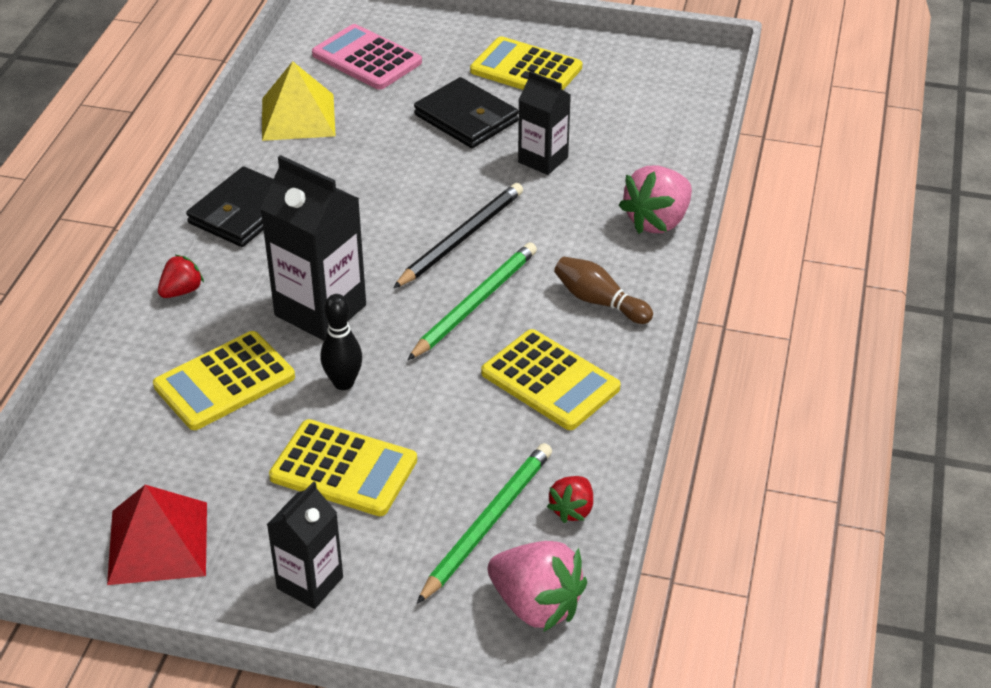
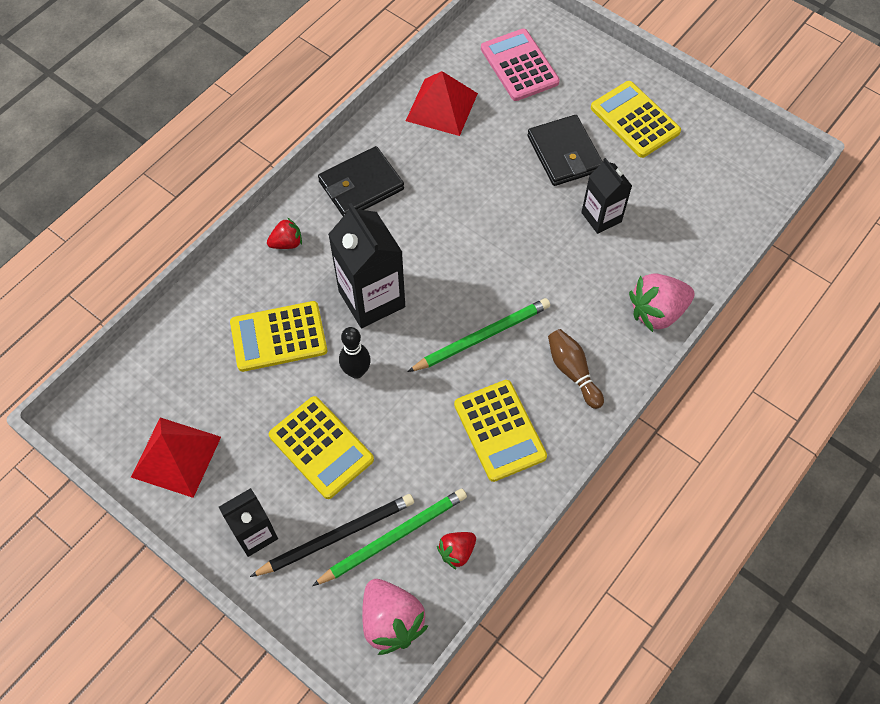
camera: 25 degrees right, 20 degrees up
(298, 117) = (442, 107): yellow pyramid -> red pyramid
(461, 238) = (502, 271): black pencil -> black pencil (337, 536)

